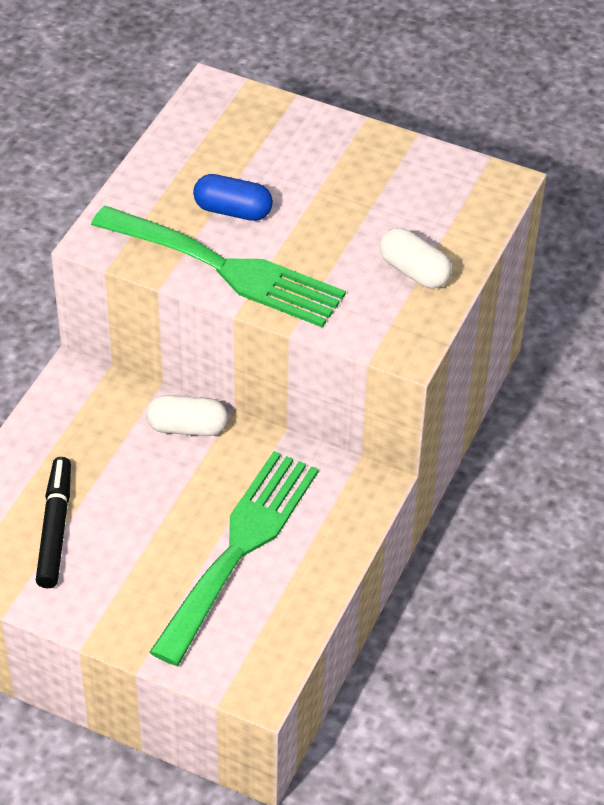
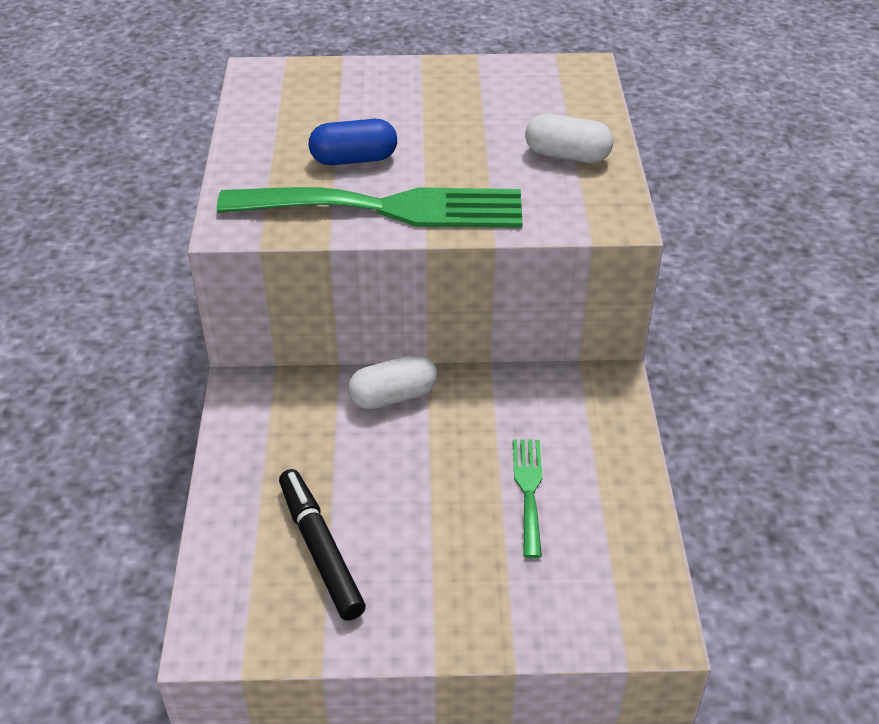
camera: 25 degrees left, 5 degrees down
(239, 547) = (528, 490): green fork -> green fork, size x0.47

